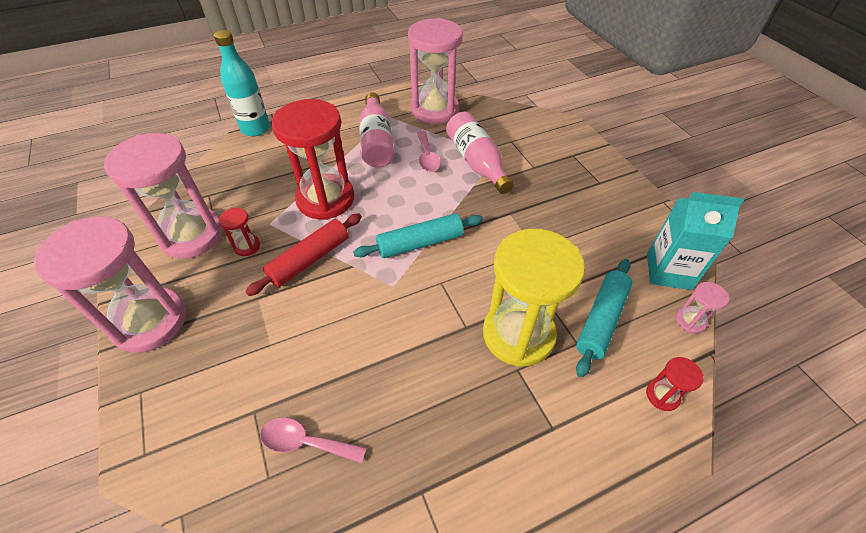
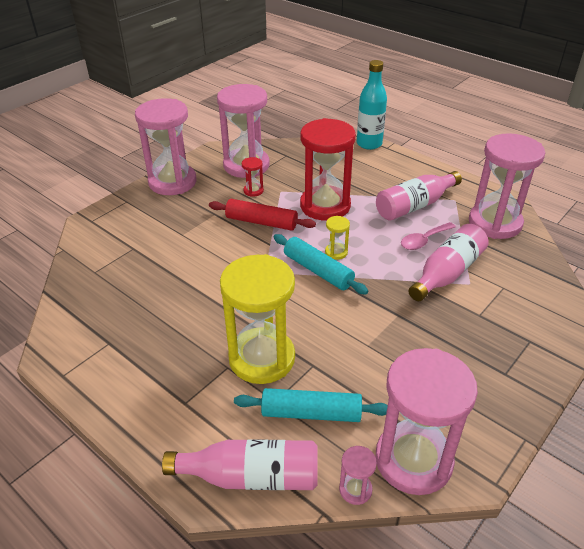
camera: 65 degrees right, 10 degrees down
(305, 442) = (122, 278): pink spoon -> none
(402, 219) = (336, 252): none -> yellow hourglass
(662, 395) = (251, 476): red hourglass -> pink bottle
(668, 271) = (413, 460): turquoise carton -> pink hourglass

